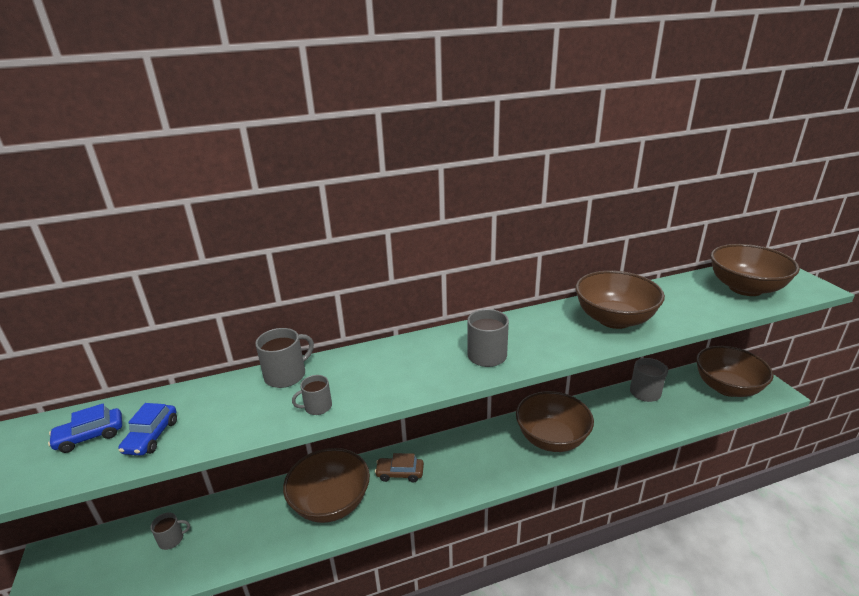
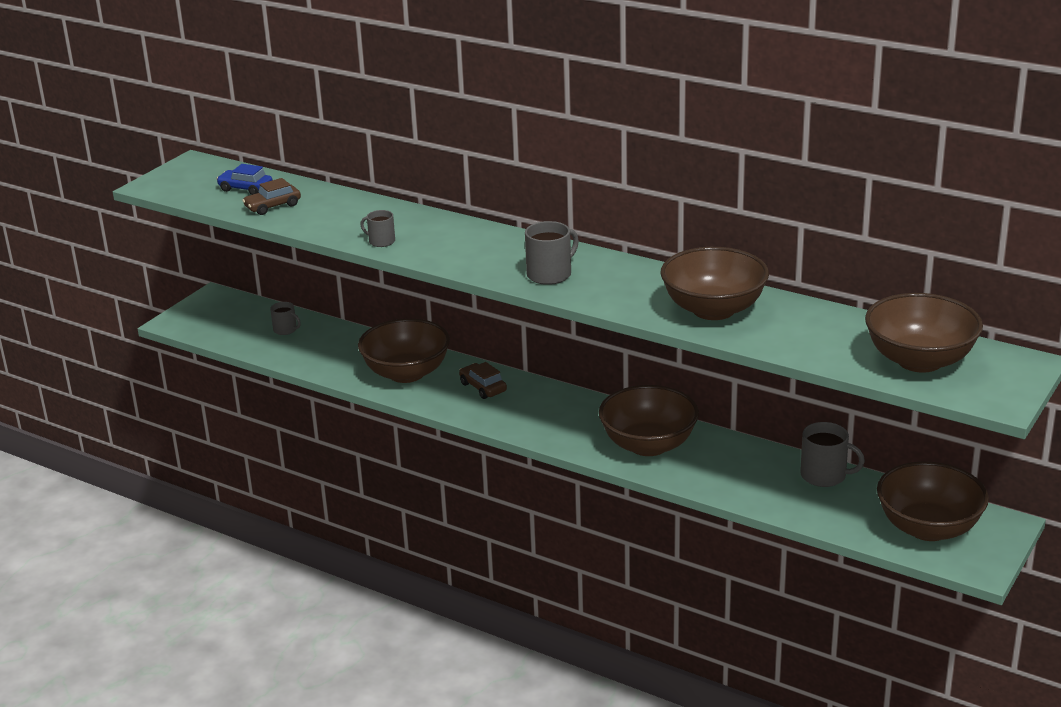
camera: 50 degrees right, 0 degrees up
(151, 436) = (273, 206): blue car -> brown car
(286, 375) = (397, 213): grey mug -> none

